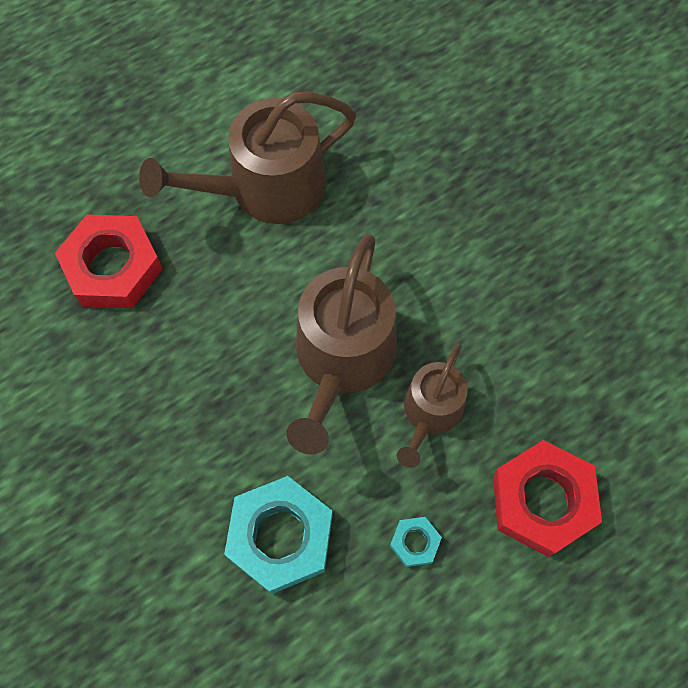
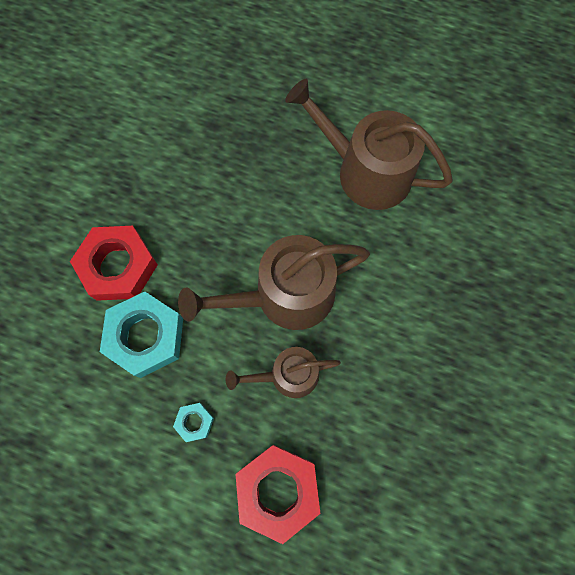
camera: 55 degrees right, 5 degrees up
(113, 267) = (247, 125): red nut -> red nut (118, 266)

